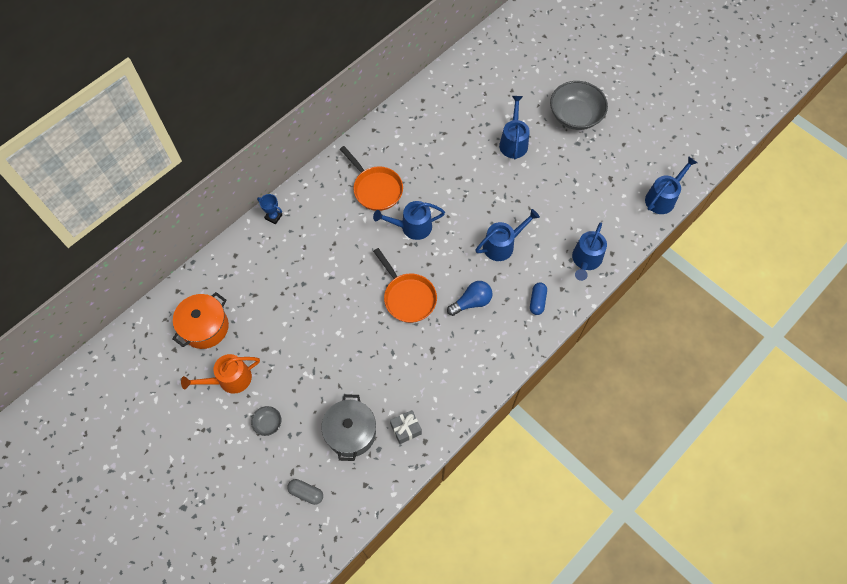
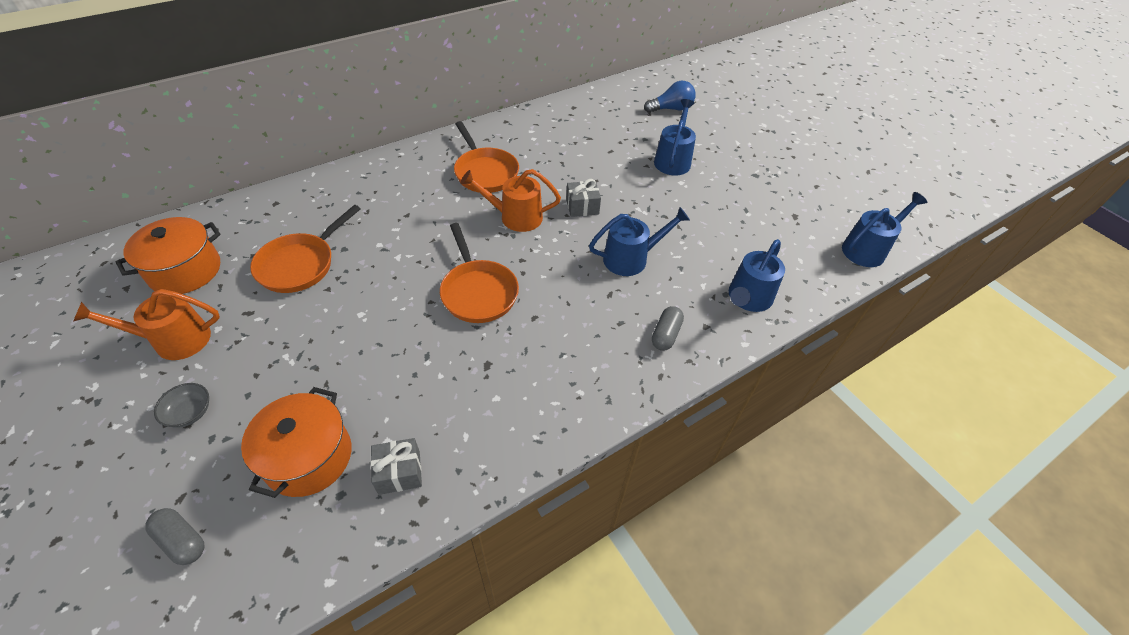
camera: 10 degrees right, 15 degrees down
(273, 217) = (346, 175): blue trophy -> none
(280, 304) = (300, 264): none -> orange pan
(351, 432) = (308, 457): grey pot -> orange pot
(412, 227) = (515, 217): blue watering can -> orange watering can
(457, 206) = (582, 207): none -> grey gift
(471, 302) = (567, 316): blue light bulb -> blue light bulb (671, 109)
(537, 301) = (665, 334): blue capsule -> grey capsule
(575, 116) = (756, 150): grey bowl -> none

